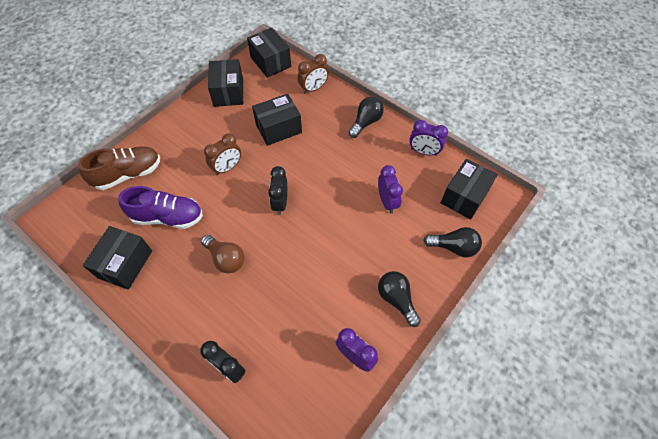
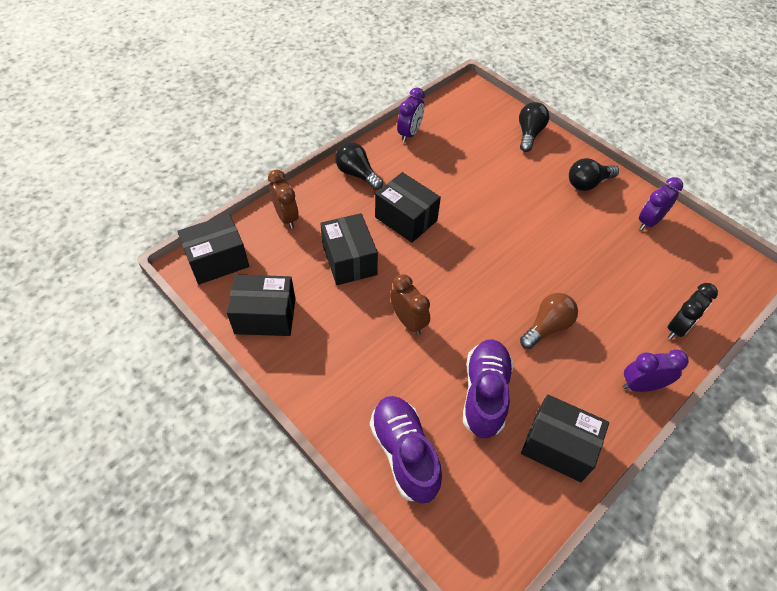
camera: 85 degrees left, 5 degrees down
(128, 174) = (404, 453): brown shoe -> purple shoe
(280, 203) = (469, 267): black clock -> none
(387, 201) = (473, 173): purple clock -> purple clock (641, 385)
(464, 197) = (471, 115): black box -> black box (406, 219)

